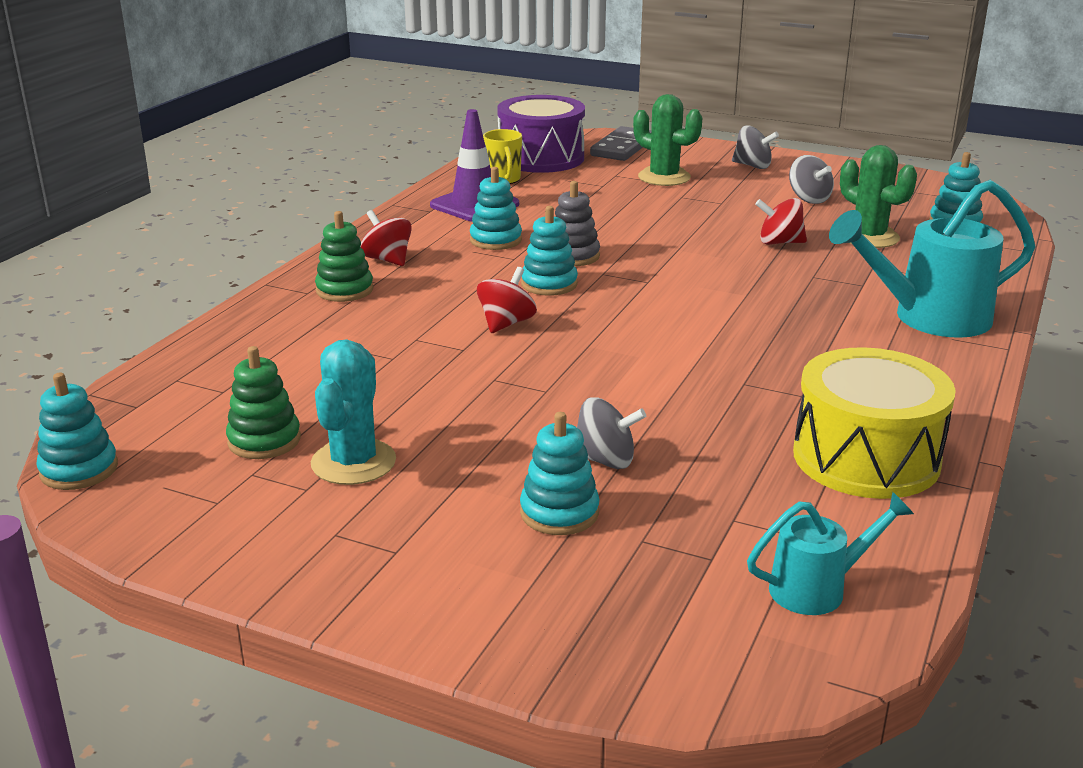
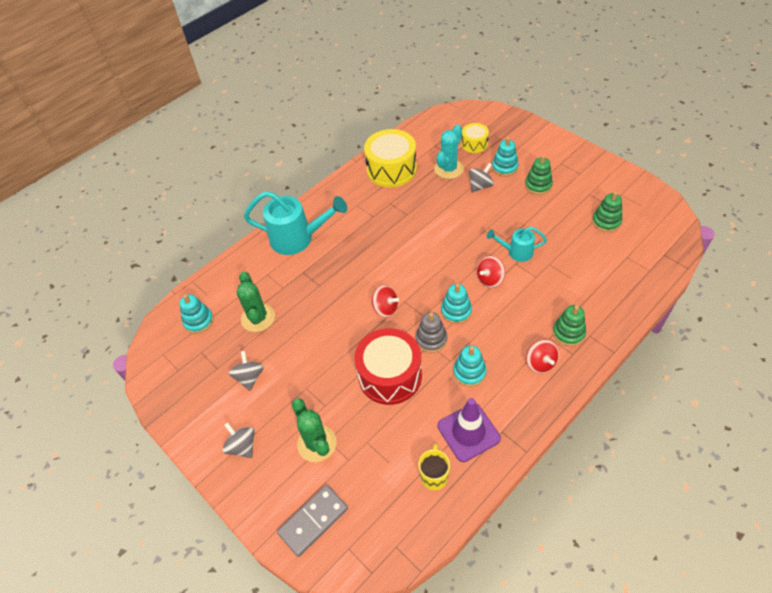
camera: 155 degrees left, 25 degrees up
(79, 470) = (677, 220): turquoise stacking toy -> none
(353, 462) = (571, 203): turquoise cactus -> turquoise cactus (448, 169)
(450, 486) = (538, 185): none -> green stacking toy
(541, 158) = (388, 517): purple drum -> none
(605, 460) = (480, 186): grey spinning top -> grey spinning top turned 105 degrees clockwise
(612, 224) = (390, 375): none -> red drum
(683, 560) = (474, 144): none -> yellow drum
(779, 242) = (309, 324): red spinning top -> red spinning top (385, 308)
(817, 588) = (442, 129): turquoise watering can -> turquoise watering can (516, 252)

